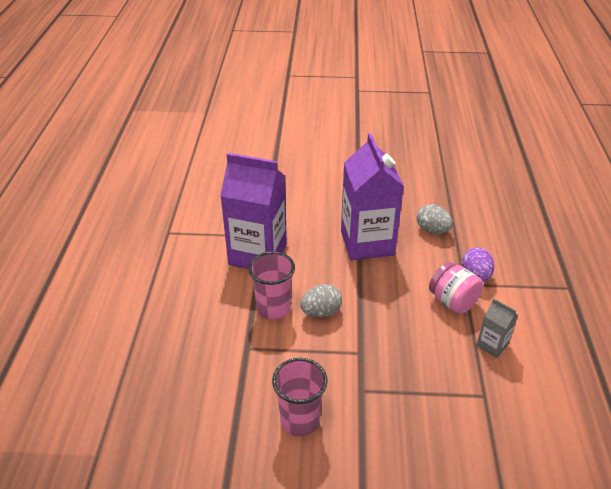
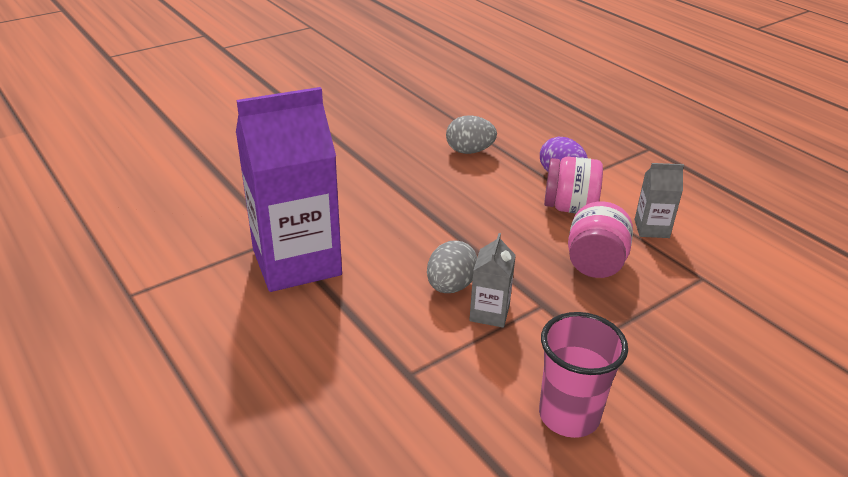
camera: 40 degrees left, 5 degrees down
(273, 308) = (389, 311): pink cup -> none
(324, 340) = (489, 313): none -> grey carton
(367, 243) = (416, 191): purple carton -> none
(423, 346) = (595, 263): none -> pink jar

